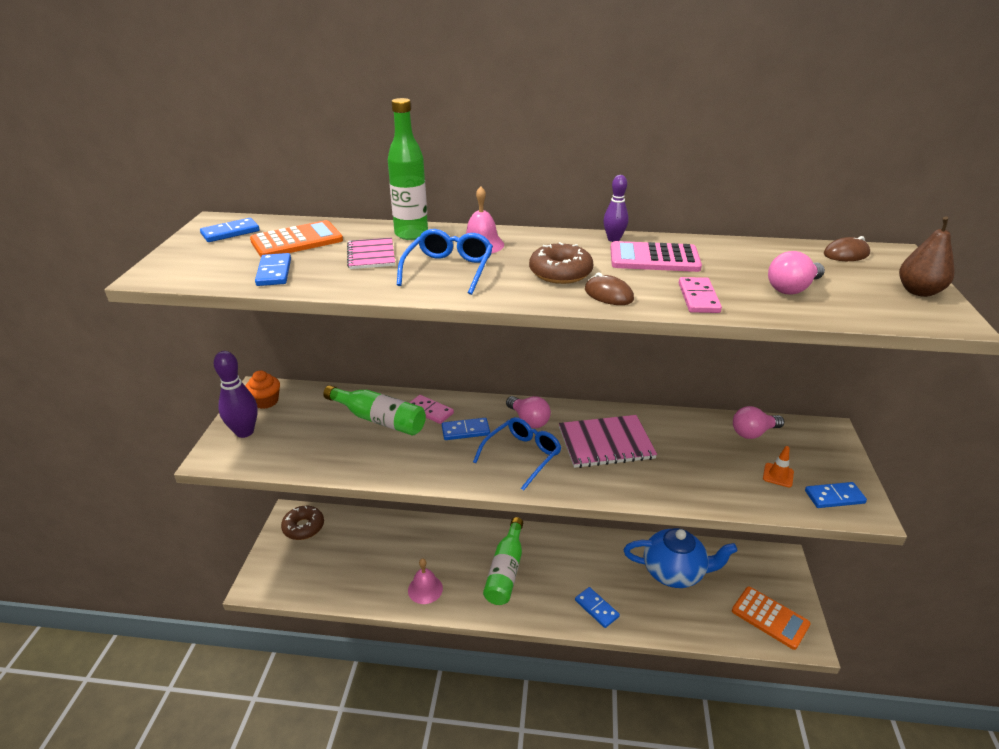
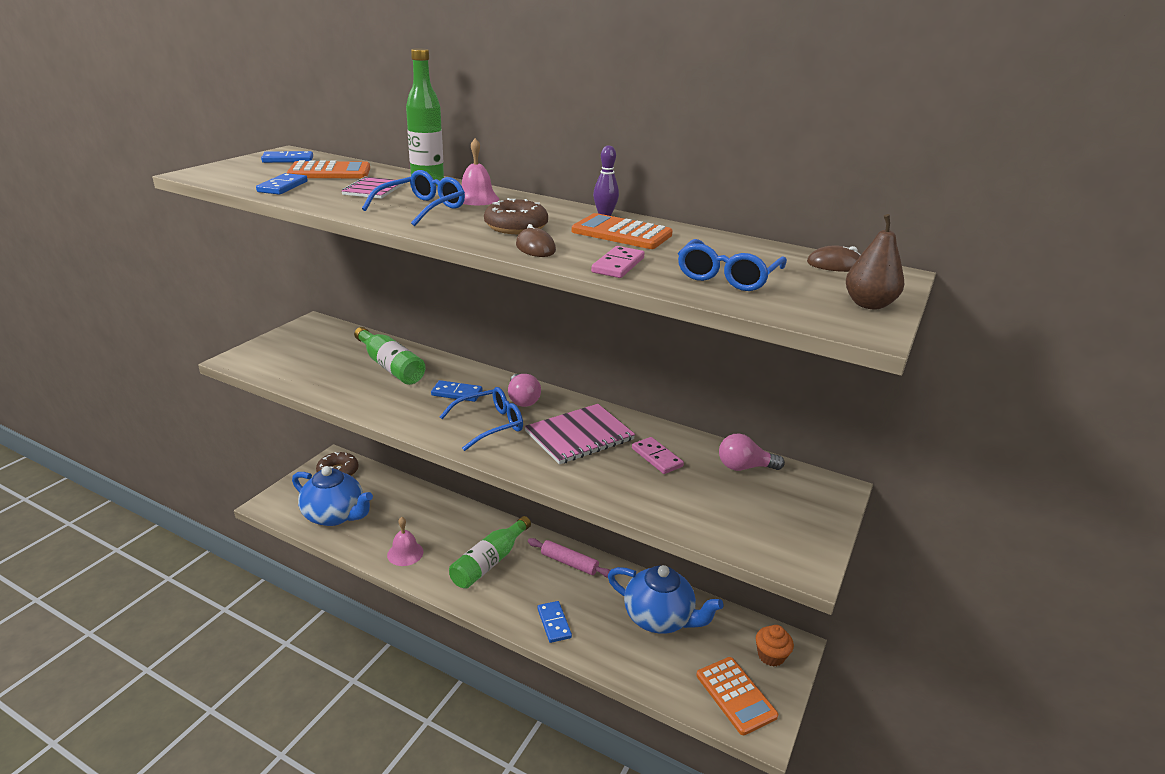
camera: 20 degrees right, 5 degrees down
(244, 432) = (275, 349): purple bowling pin -> none
(266, 401) = (311, 331): orange cupcake -> orange cupcake (771, 656)
(332, 574) = (335, 515): none -> blue teapot
(430, 411) = (439, 371): pink domino -> pink domino (657, 457)
(572, 547) = (569, 563): none -> pink rolling pin
(606, 443) = (579, 436): pink notebook -> pink notebook turned 45 degrees counterclockwise
(654, 258) = (621, 233): pink calculator -> orange calculator
(778, 475) = (735, 509): orange traffic cone -> none
(792, 288) = (727, 277): pink light bulb -> blue glasses
(834, 497) = (781, 545): blue domino -> none

